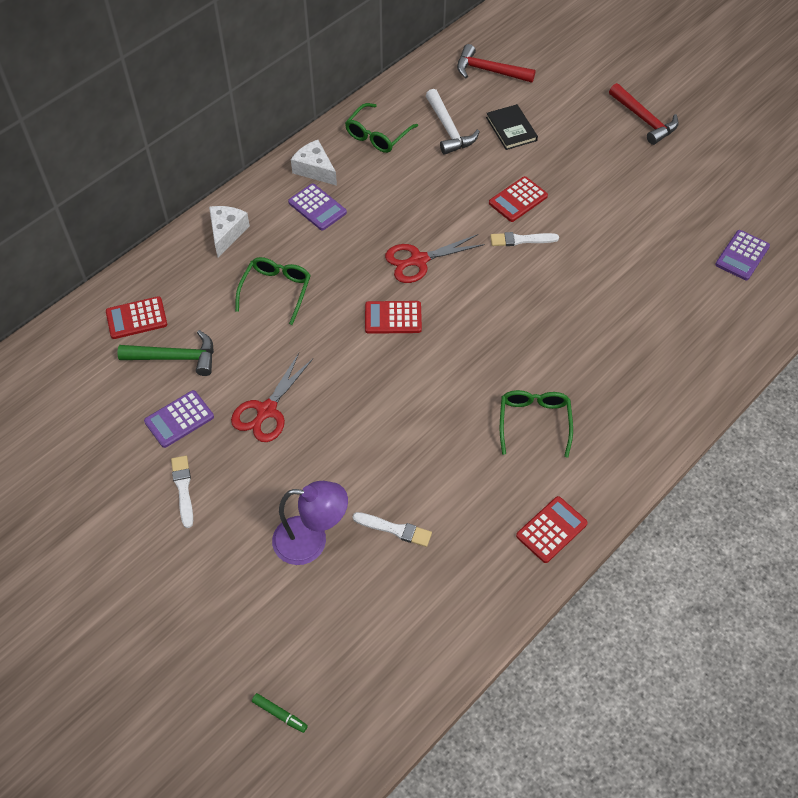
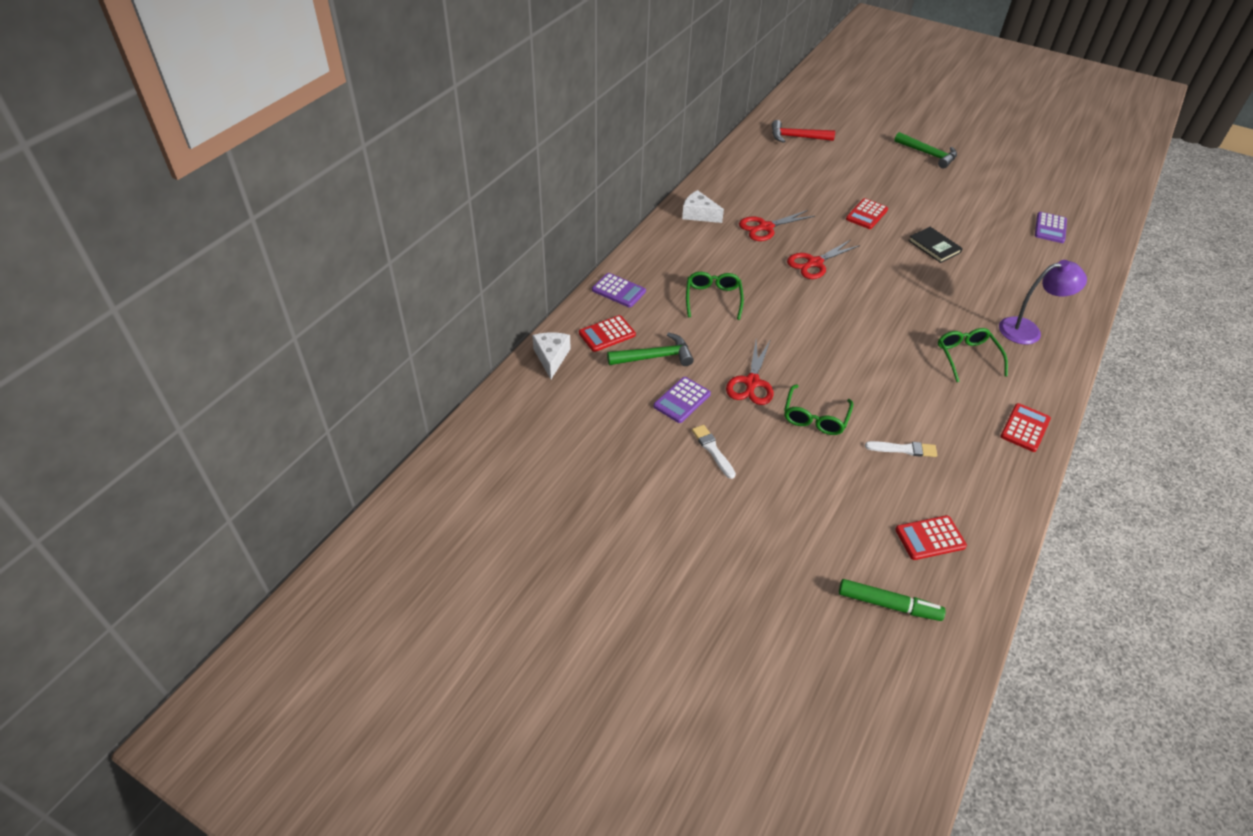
camera: 15 degrees left, 10 degrees down
(227, 233) = (651, 265): white cheese -> white cheese (551, 357)
(280, 714) = (888, 605): green marker -> green marker, size x1.80
(311, 541) = (841, 470): purple lamp -> purple lamp (1028, 330)
(317, 207) = (715, 239): purple calculator -> purple calculator (618, 291)
(377, 135) = (735, 187): green glasses -> green glasses (815, 417)
(385, 200) = (765, 227): none -> red scissors
(393, 318) = (817, 304): red calculator -> red calculator (930, 538)
(448, 129) = (787, 177): white hammer -> none
(511, 129) = (835, 171): black book -> black book (934, 246)
(521, 240) = (884, 239): white brush -> none
(644, 120) = (928, 154): red hammer -> green hammer

